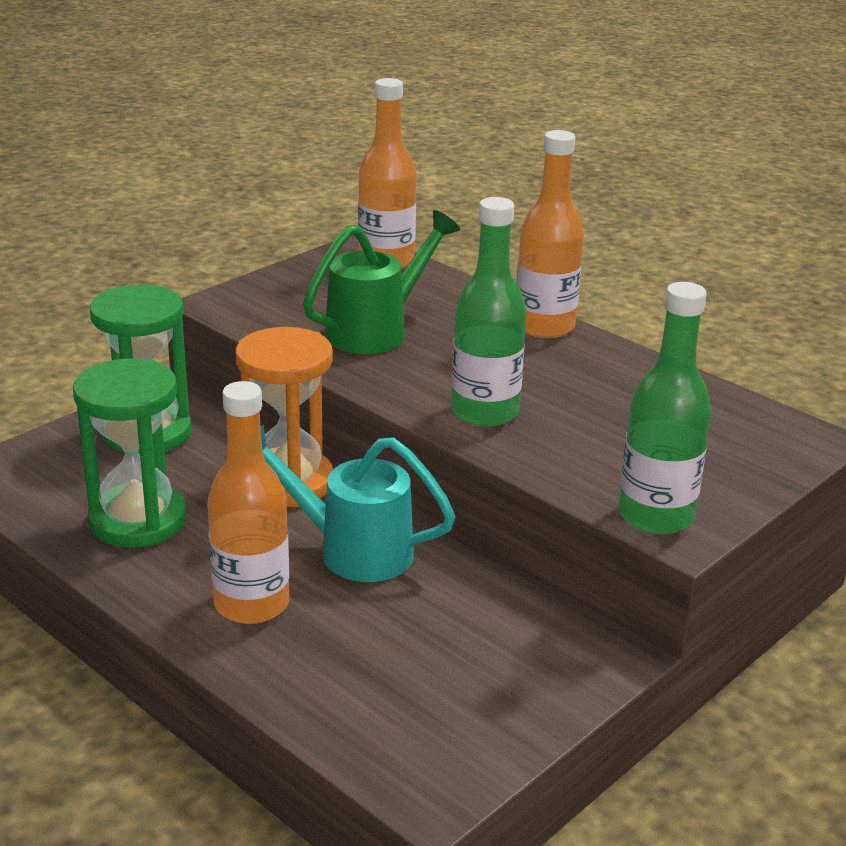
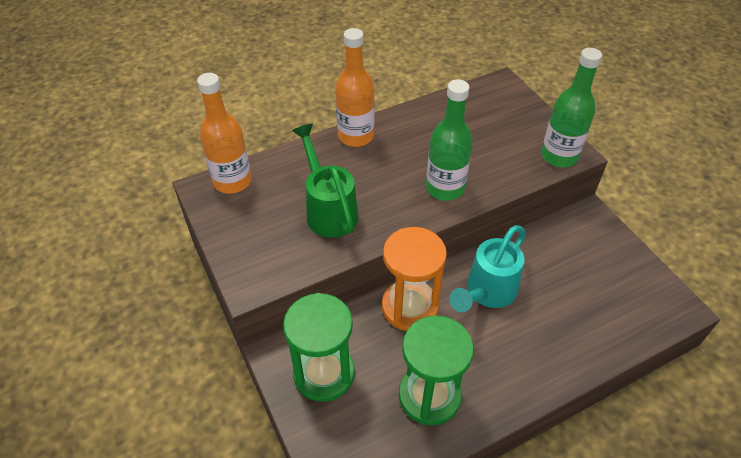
camera: 70 degrees left, 20 degrees up
(251, 604) = (528, 350): orange bottle -> none

